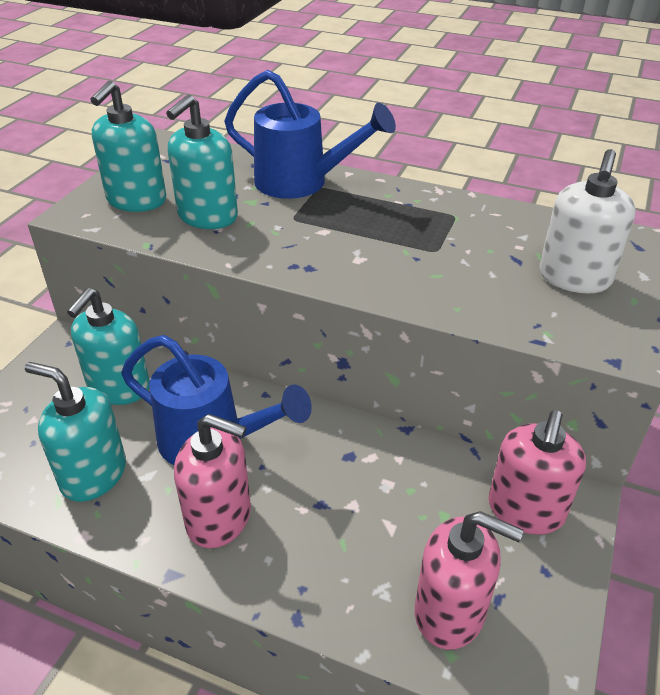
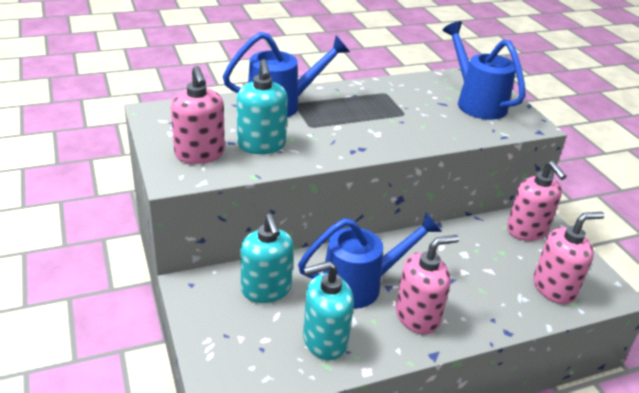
camera: 45 degrees left, 5 degrees down
(136, 200) = (200, 154): turquoise soap dispenser -> pink soap dispenser
(574, 278) = (476, 102): white soap dispenser -> blue watering can

